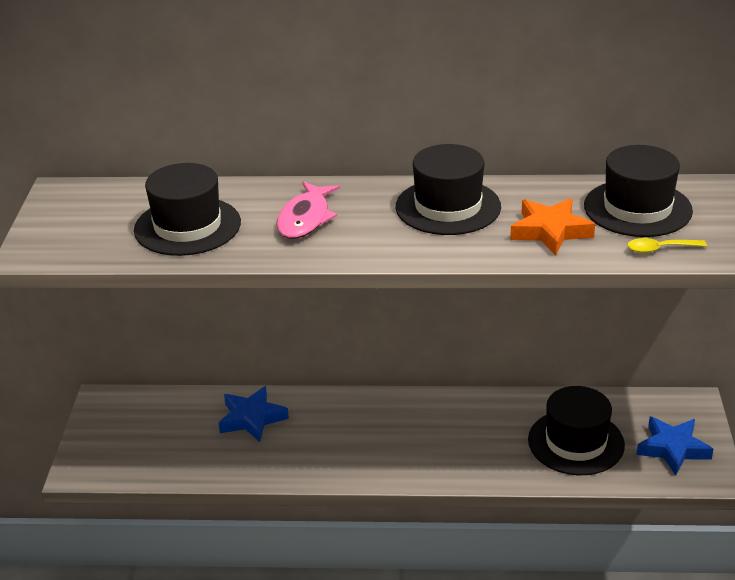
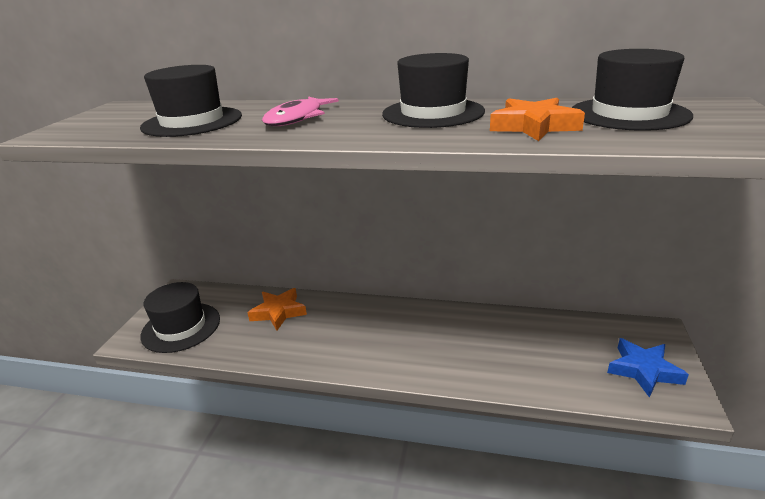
camera: 10 degrees right, 5 degrees down
(252, 418) = (279, 312): blue star -> orange star
(576, 442) = (548, 356): black hat -> black hat (181, 327)
(660, 249) = (662, 138): yellow spoon -> none

